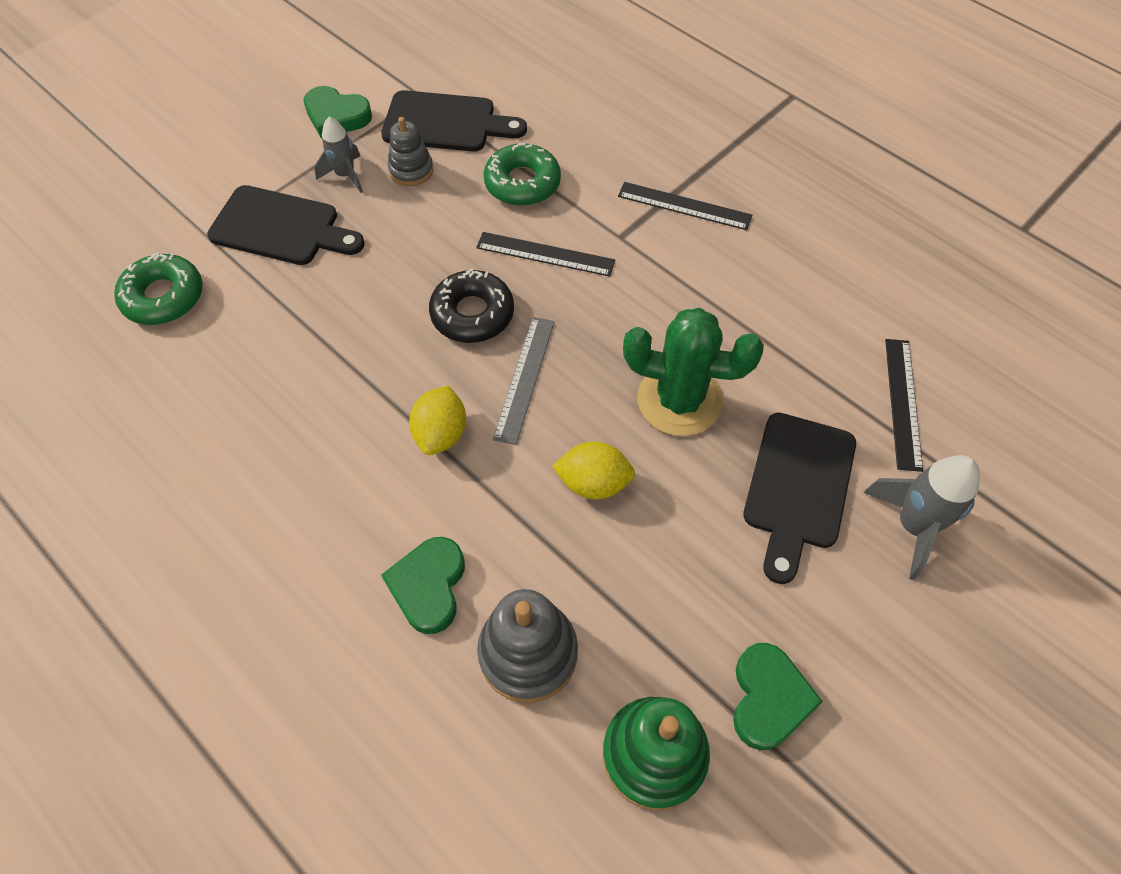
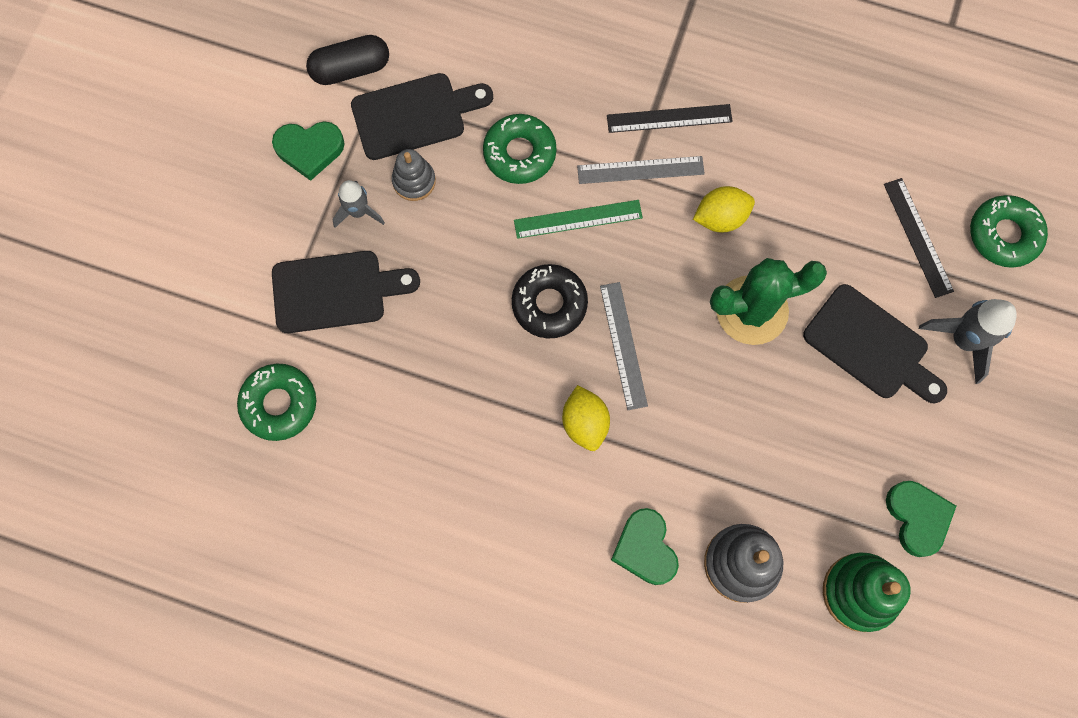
camera: 25 degrees left, 15 degrees up
(413, 73) = (351, 69): none -> black capsule
(545, 254) = (578, 219): black ruler -> green ruler
(593, 483) = (721, 411): yellow lemon -> yellow lemon (720, 217)
(631, 237) = (640, 170): none -> grey ruler
(798, 487) = (871, 345): black cutting board -> black cutting board turned 45 degrees counterclockwise
(1008, 438) = (1004, 235): none -> green donut

